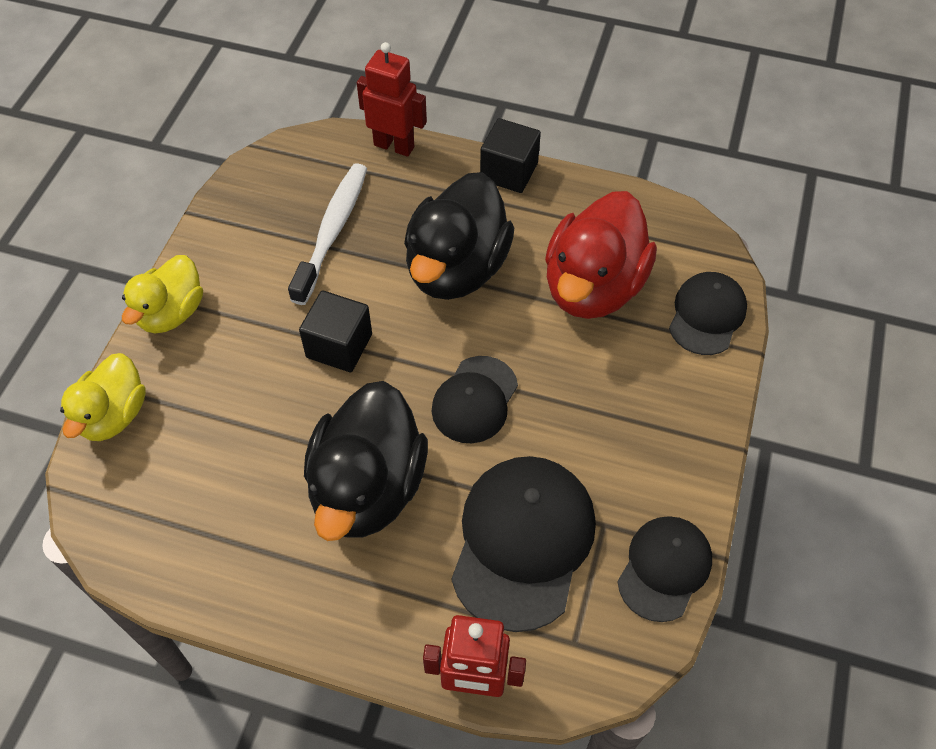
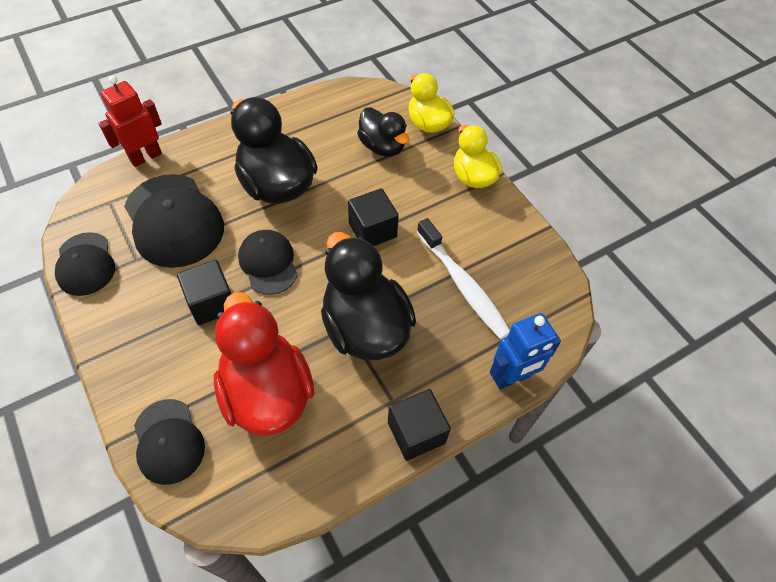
camera: 130 degrees right, 0 degrees up
(200, 432) = (382, 147): none -> black duck
(394, 146) = (512, 377): red robot -> blue robot
(568, 405) = (211, 303): none -> black cube

